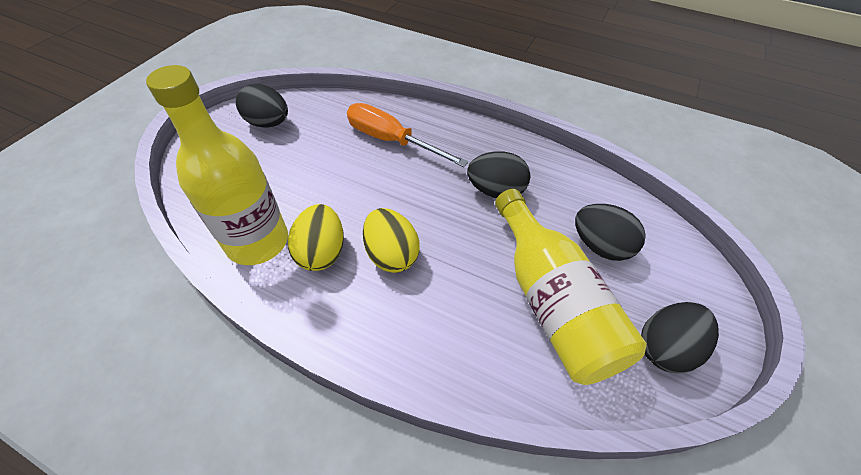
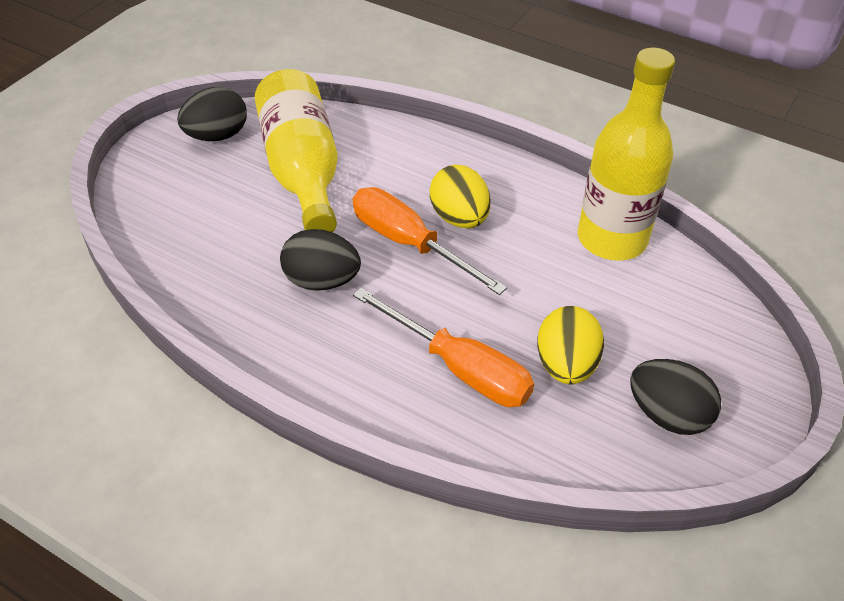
camera: 175 degrees left, 5 degrees down
(322, 252) = (536, 225): yellow egg -> yellow egg (565, 365)
(433, 226) = (409, 243): none -> orange screwdriver
(600, 246) = (224, 213): black egg -> none

